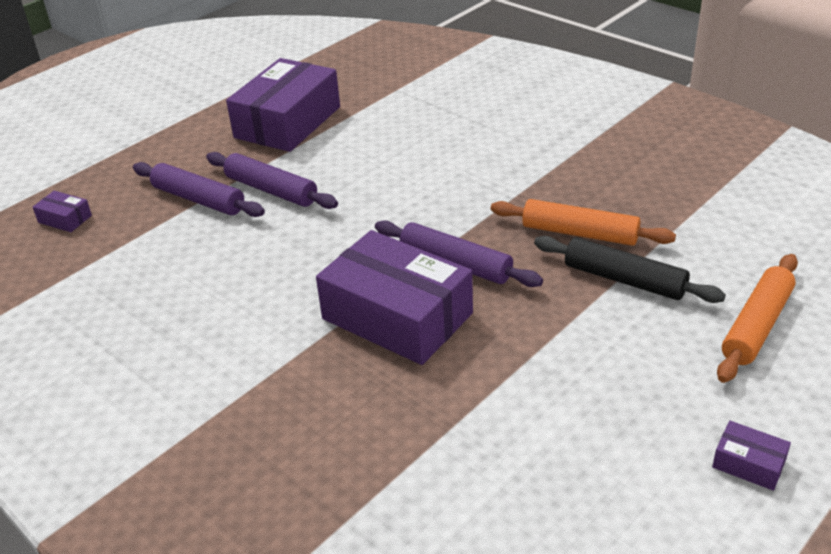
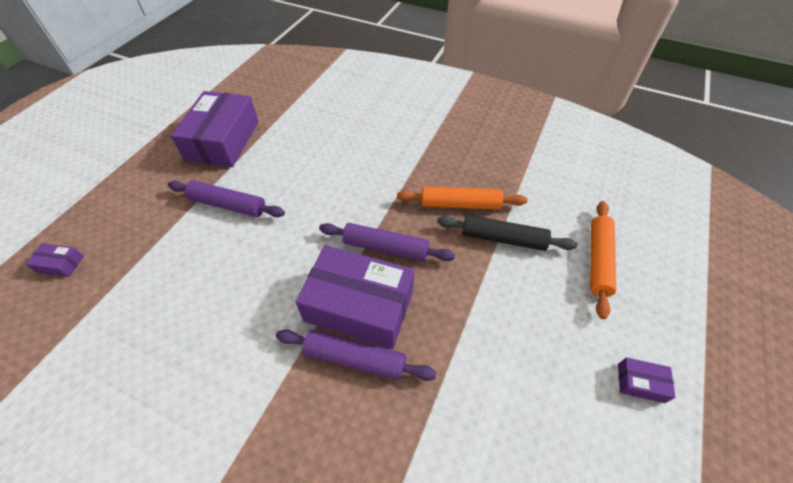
camera: 20 degrees left, 15 degrees up
(198, 199) = (172, 224): purple rolling pin -> purple rolling pin (355, 359)

